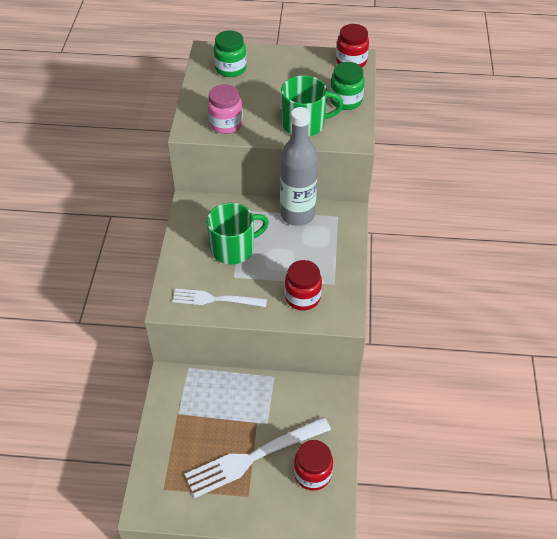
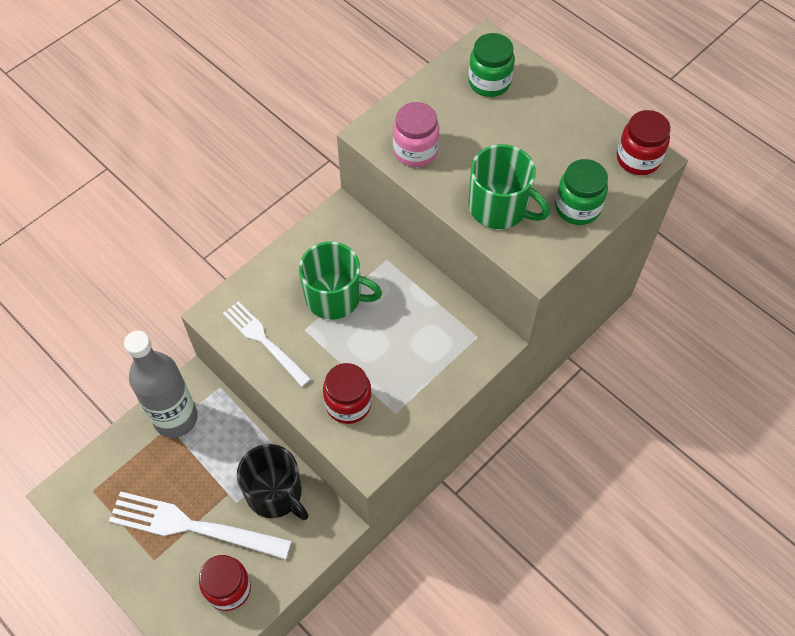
camera: 40 degrees right, 10 degrees up
(286, 400) = (275, 493): none -> black mug
(297, 215) = (436, 304): grey bottle -> grey bottle (175, 418)

